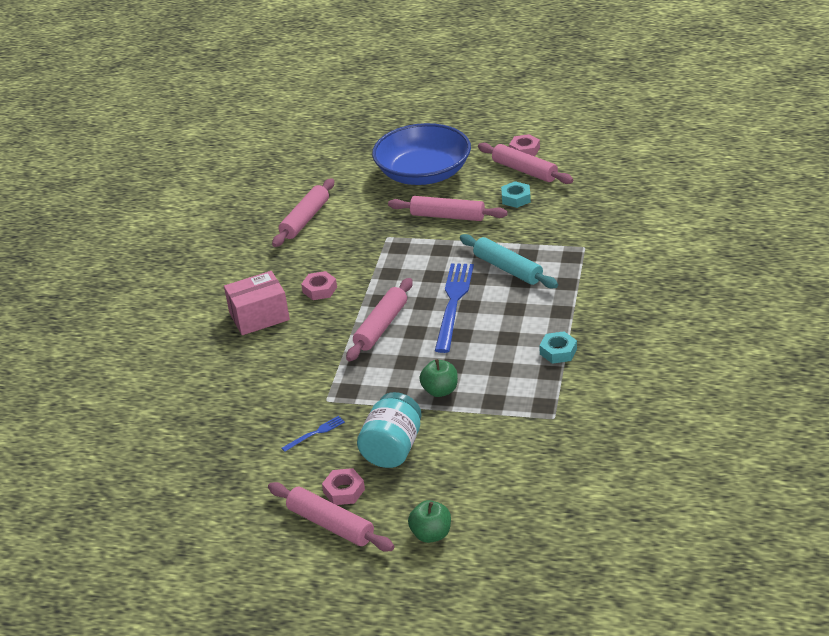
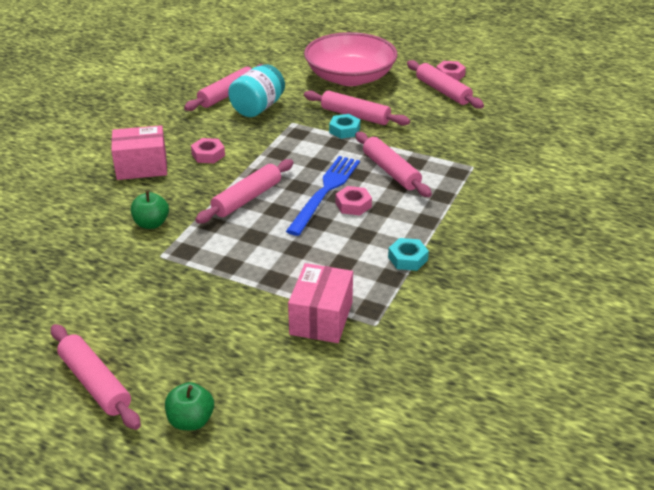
camera: 10 degrees right, 0 degrees up
(315, 433) = (132, 285): blue fork -> none
(344, 491) = (127, 350): pink nut -> pink nut (353, 205)
(392, 448) = (198, 318): turquoise jar -> turquoise jar (258, 108)
(423, 173) = (350, 77): blue bowl -> pink bowl
(440, 391) = (273, 271): green apple -> green apple (151, 224)
(503, 423) = (321, 318): none -> pink box
(508, 269) = (391, 171): turquoise rolling pin -> pink rolling pin
(516, 198) = (425, 112): turquoise nut -> turquoise nut (344, 130)

